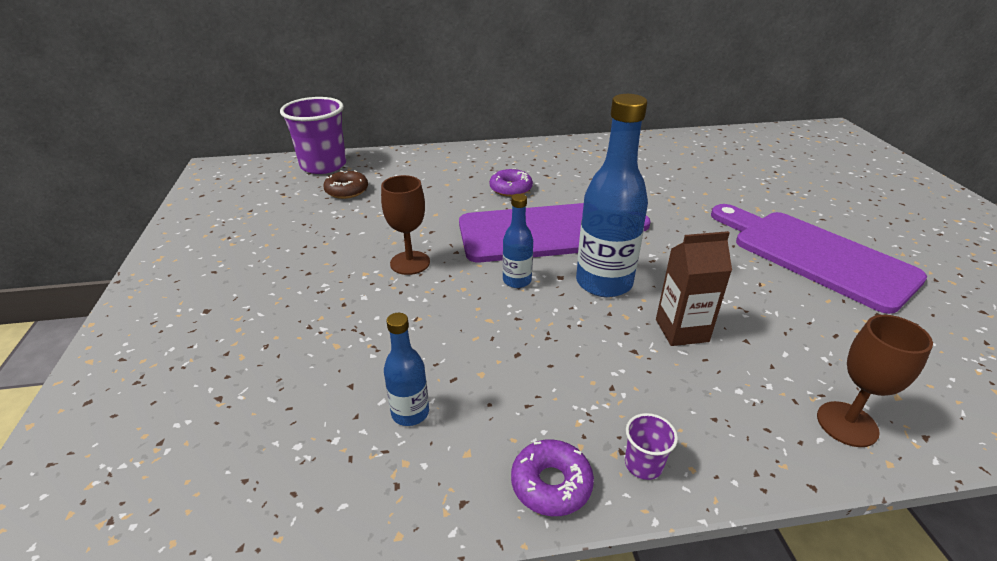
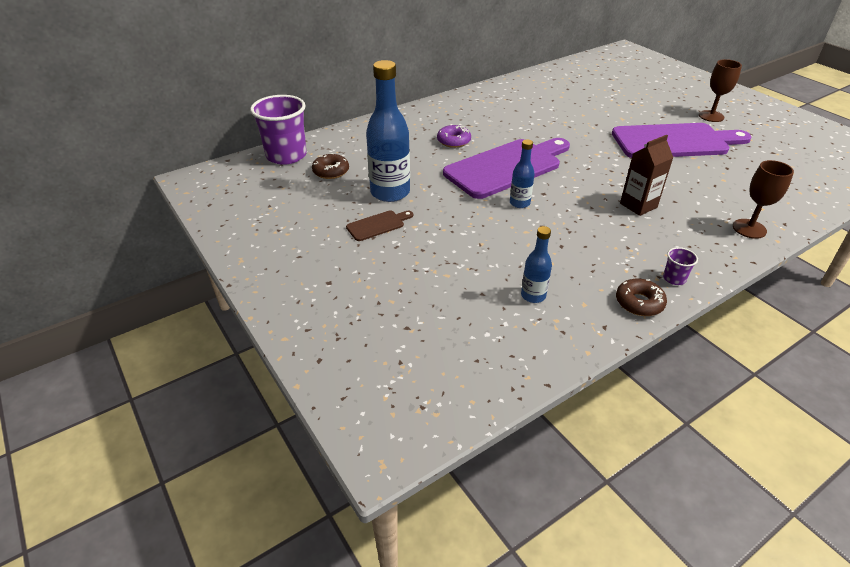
camera: 25 degrees left, 5 degrees up
(328, 260) = (378, 225): none -> brown cutting board
(410, 263) = (438, 211): brown goblet -> brown goblet (711, 116)
(551, 484) = (639, 303): purple donut -> brown donut
(604, 283) = (572, 190): blue bottle -> blue bottle (390, 192)
(815, 256) = (674, 141): purple cutting board -> purple cutting board turned 150 degrees clockwise

